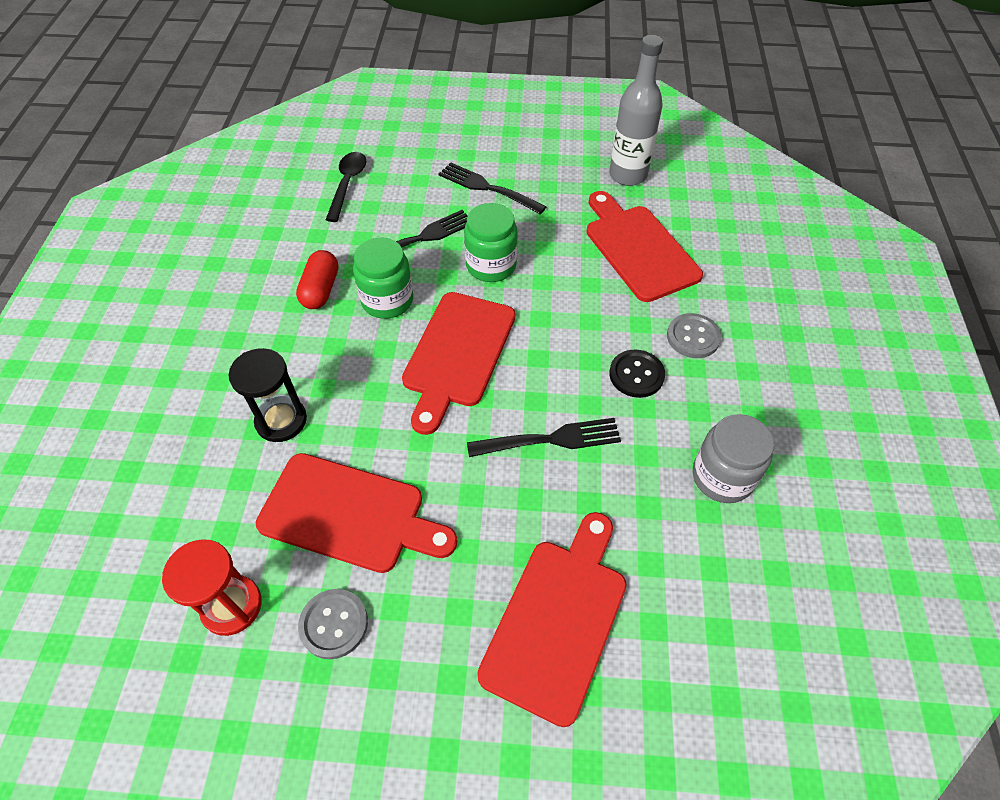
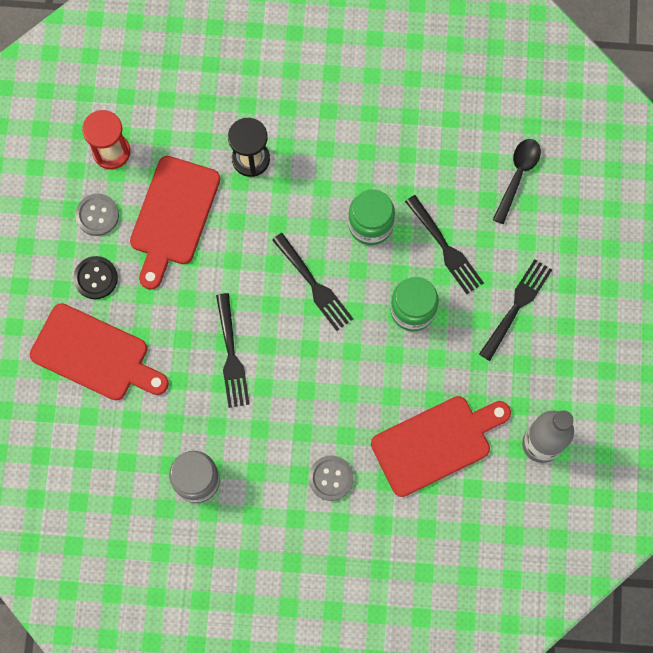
camera: 90 degrees right, 20 degrees up
(321, 290) = (382, 170): red capsule -> none
(347, 184) = (517, 176): black spoon -> black spoon turned 75 degrees counterclockwise
(457, 354) = (313, 284): red cutting board -> black fork
(636, 375) = (291, 426): black button -> black button (96, 278)

